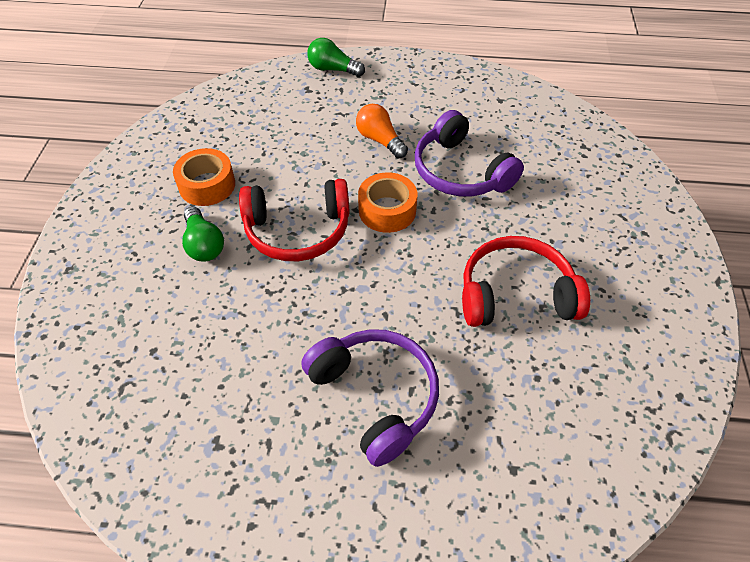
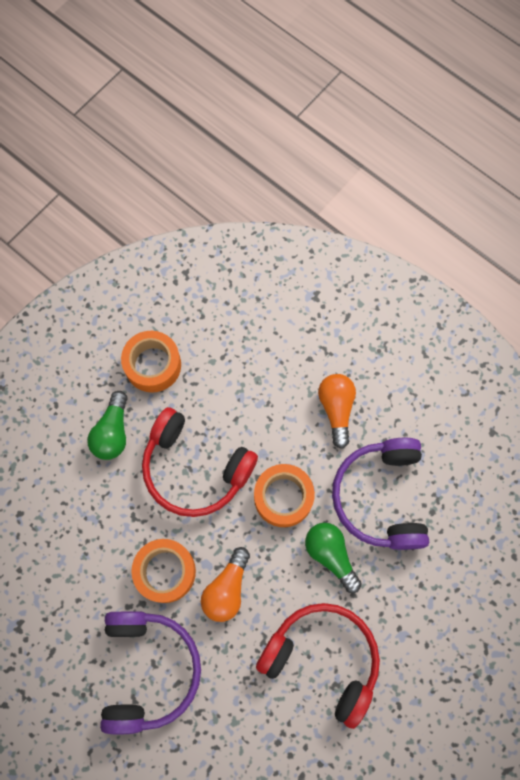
camera: 35 degrees right, 20 degrees up
(330, 313) = (165, 571): none -> orange tape
(333, 69) = (358, 282): green light bulb -> green light bulb (331, 555)
(394, 294) = (227, 589): none -> orange light bulb

